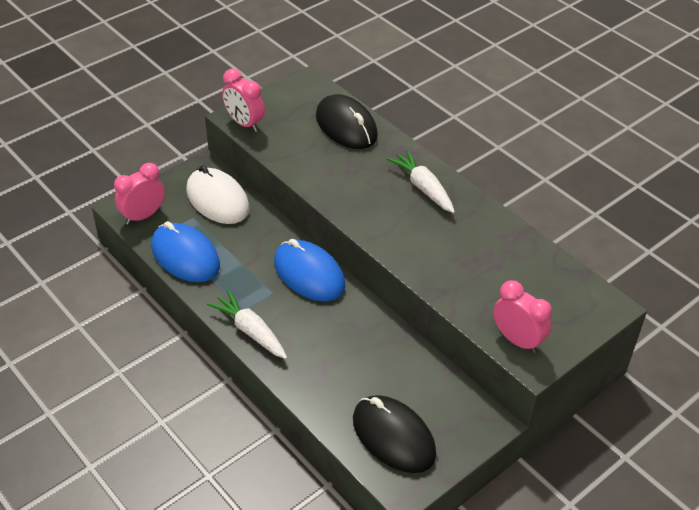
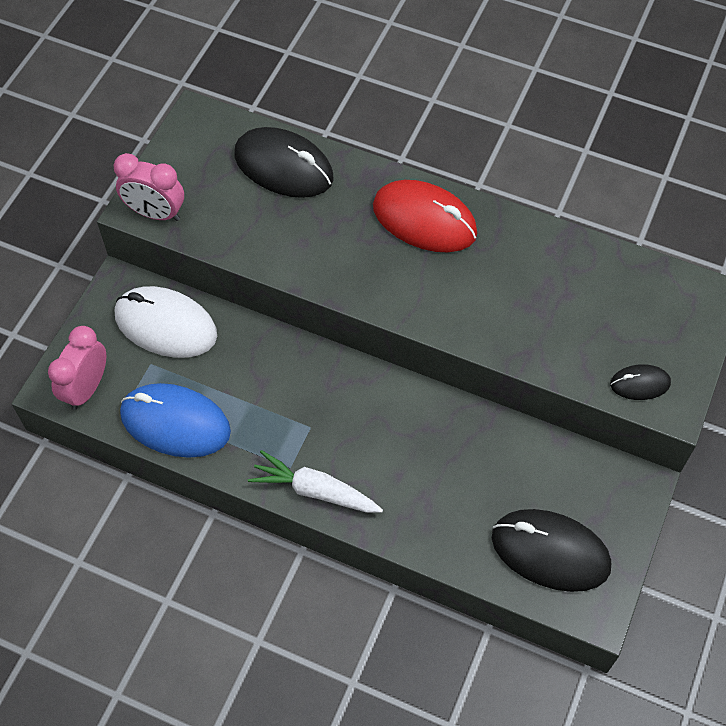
camera: 25 degrees left, 15 degrees up
(309, 274) = (337, 383): blue mouse -> none
(423, 187) = (424, 220): white carrot -> red mouse
(517, 340) = (640, 384): pink clock -> black mouse

